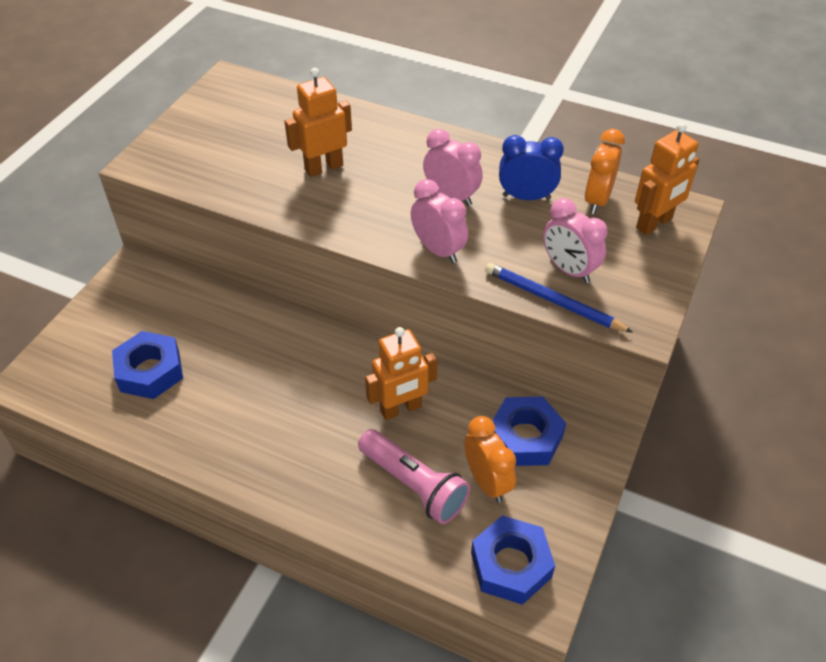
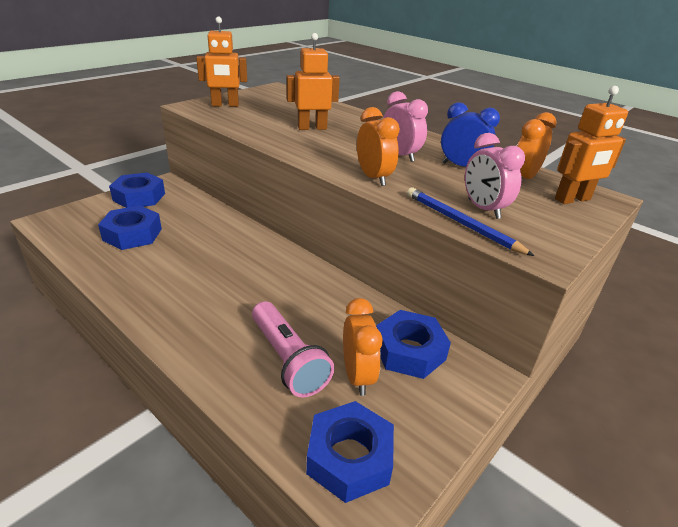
camera: 15 degrees right, 15 degrees down
(115, 305) = (139, 197): none -> blue nut
(401, 409) = (307, 302): orange robot -> orange robot (225, 105)
(438, 250) = (373, 178): pink clock -> orange clock

